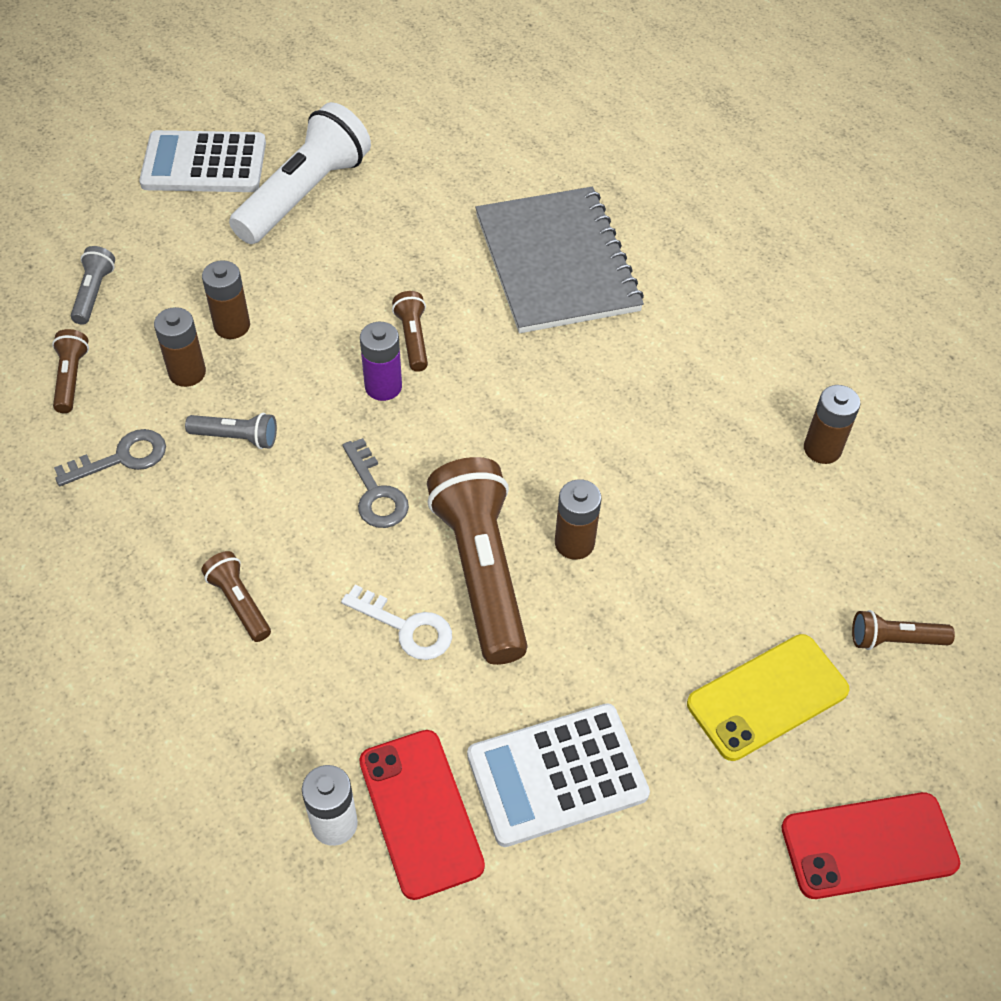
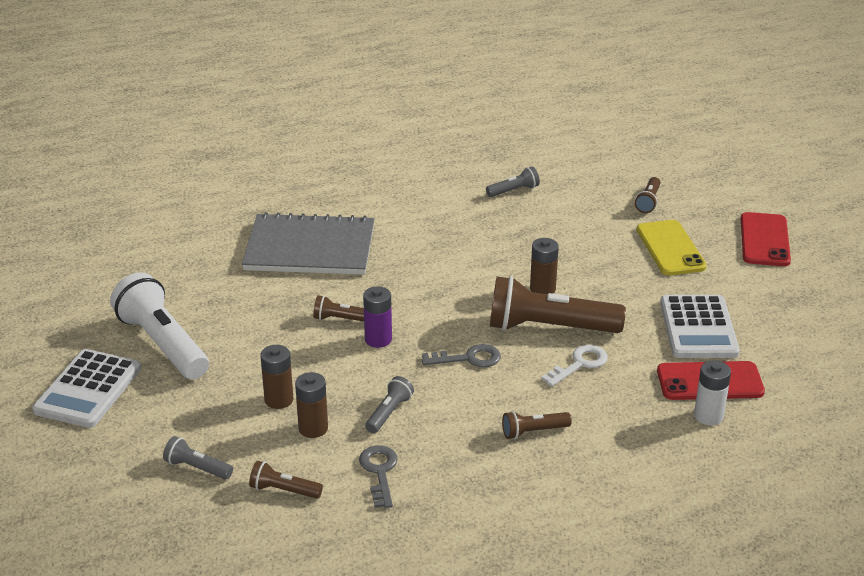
camera: 70 degrees left, 20 degrees down
(822, 449) = (513, 191): brown battery -> grey flashlight

